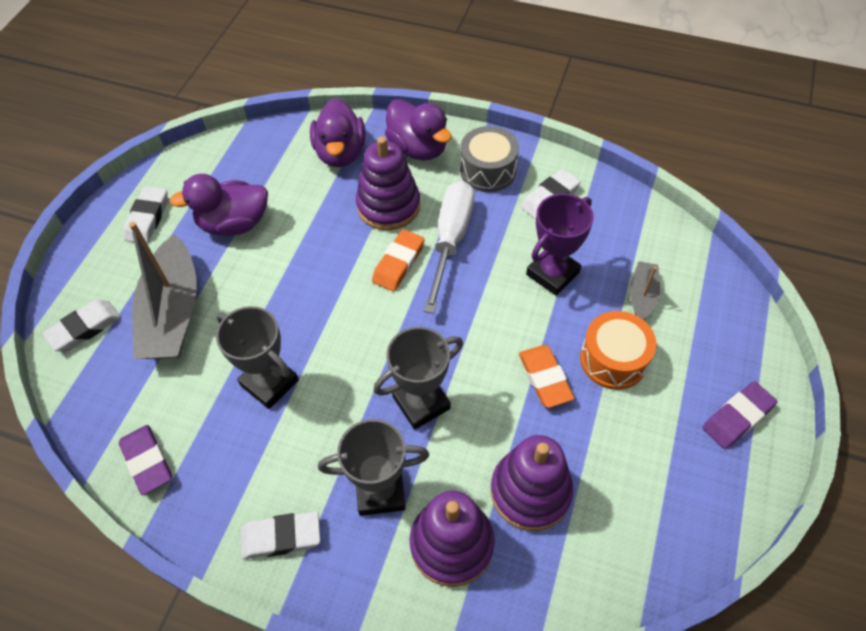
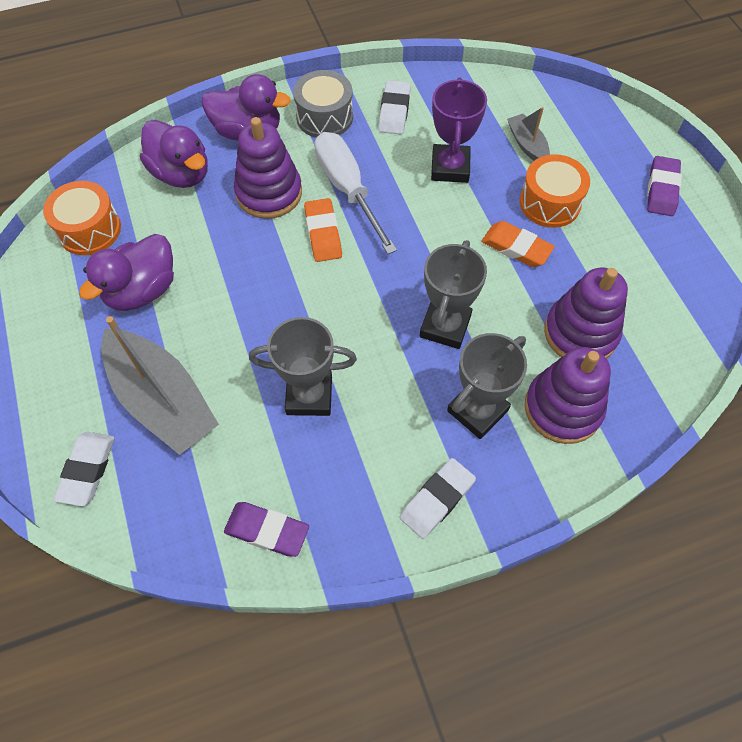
camera: 40 degrees left, 5 degrees up
(148, 218) = (48, 337): white eraser -> none
(242, 157) = (89, 229): none -> orange drum

